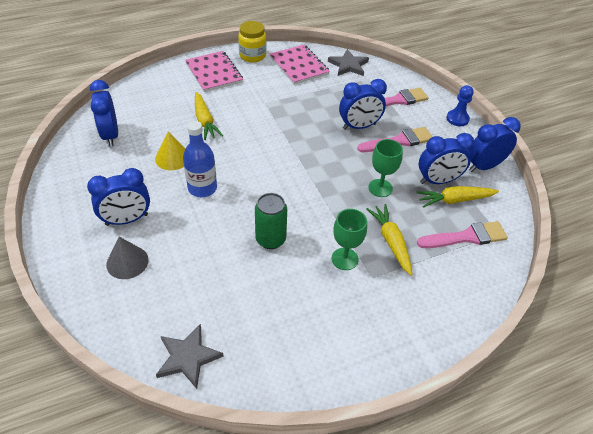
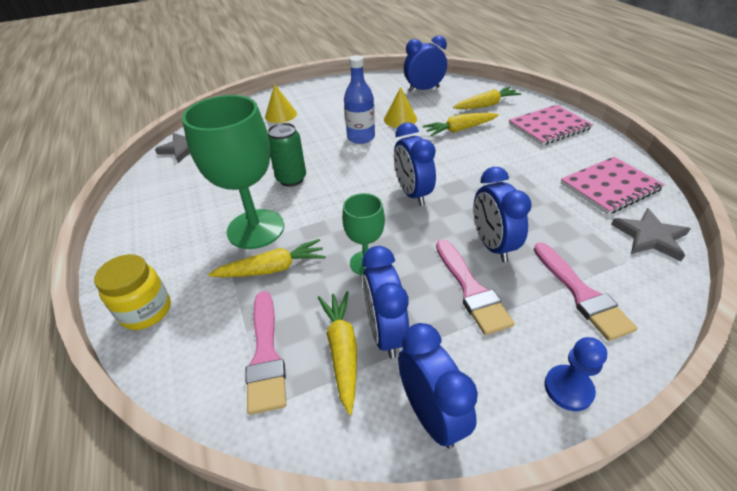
camera: 95 degrees right, 5 degrees down
(127, 220) = (324, 109): blue clock -> blue clock (412, 194)
(127, 262) = (280, 115): grey cone -> yellow cone
(163, 99) = (486, 105): none -> yellow carrot
(252, 56) = (605, 149): yellow jar -> yellow jar (146, 311)
(344, 259) = (256, 229): green goblet -> green goblet, size x1.87

